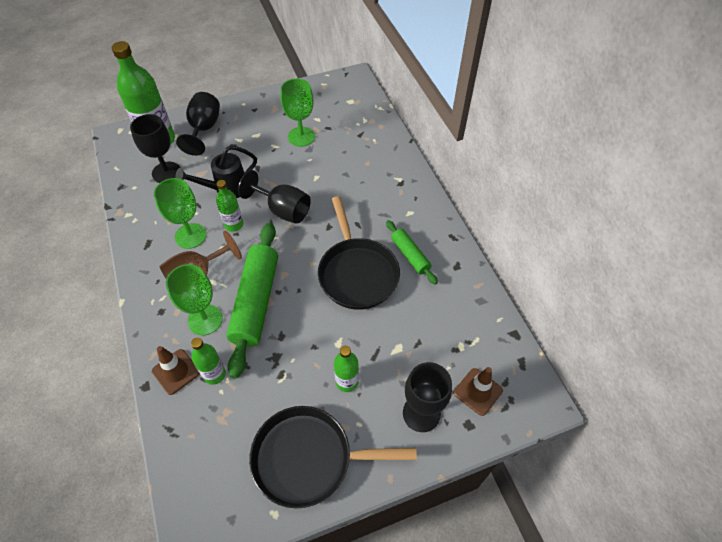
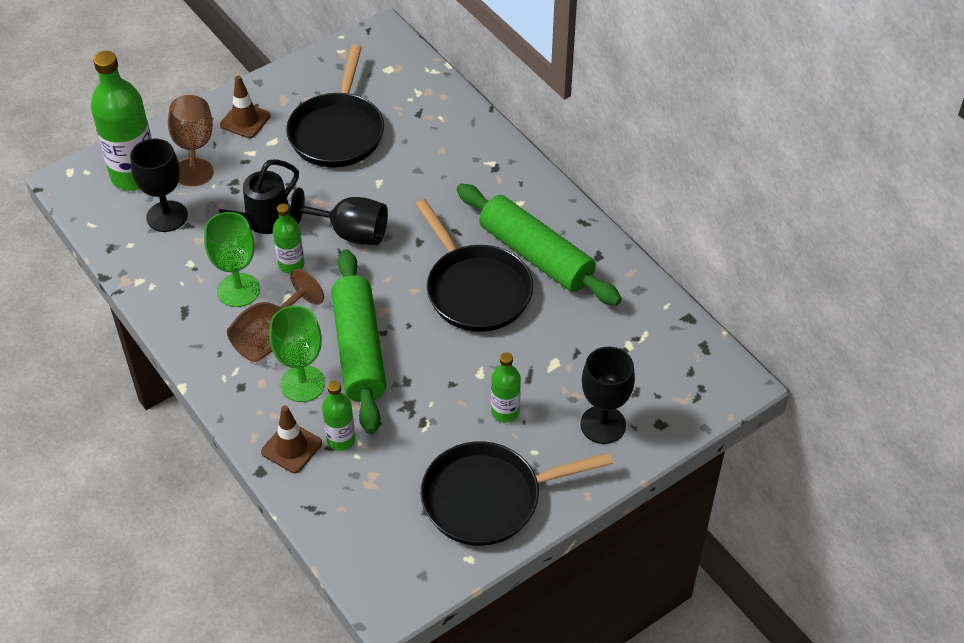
camera: 15 degrees left, 5 degrees down
(204, 129) = (194, 147): black goblet -> brown goblet
(301, 137) = (337, 132): green goblet -> black pan
(410, 255) = (536, 255): green rolling pin -> green rolling pin, size x1.88
(478, 391) = (661, 388): brown traffic cone -> brown traffic cone (245, 120)

